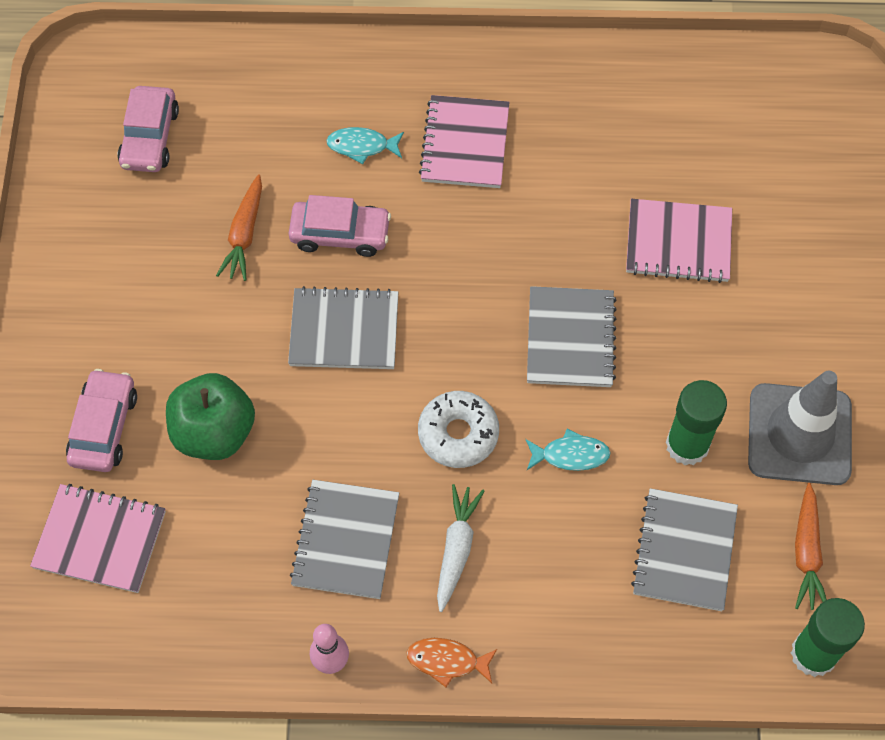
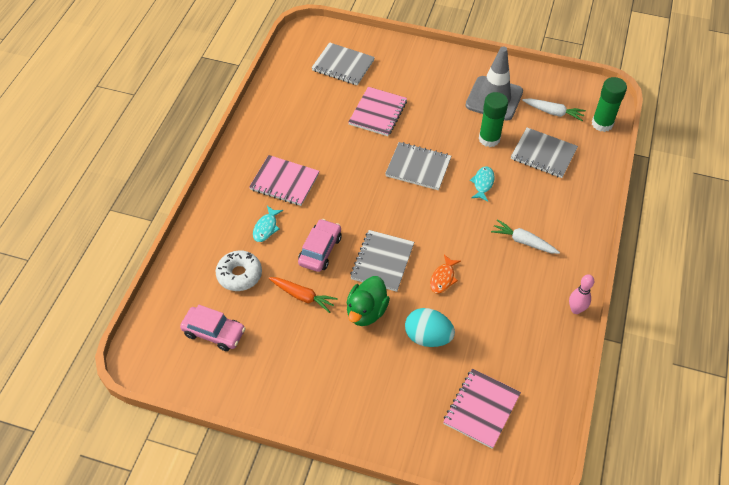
camera: 75 degrees left, 10 degrees down
(104, 427) = (408, 394): pink car -> none
(214, 432) = (428, 337): green apple -> turquoise egg
(239, 331) = (366, 312): none -> green duck
(345, 540) = (508, 288): grey notebook -> grey notebook (343, 65)
(447, 661) = (583, 259): orange fish -> orange fish (443, 278)
(458, 434) = (459, 226): white donut -> white donut (239, 275)
(806, 553) = (553, 112): orange carrot -> white carrot

